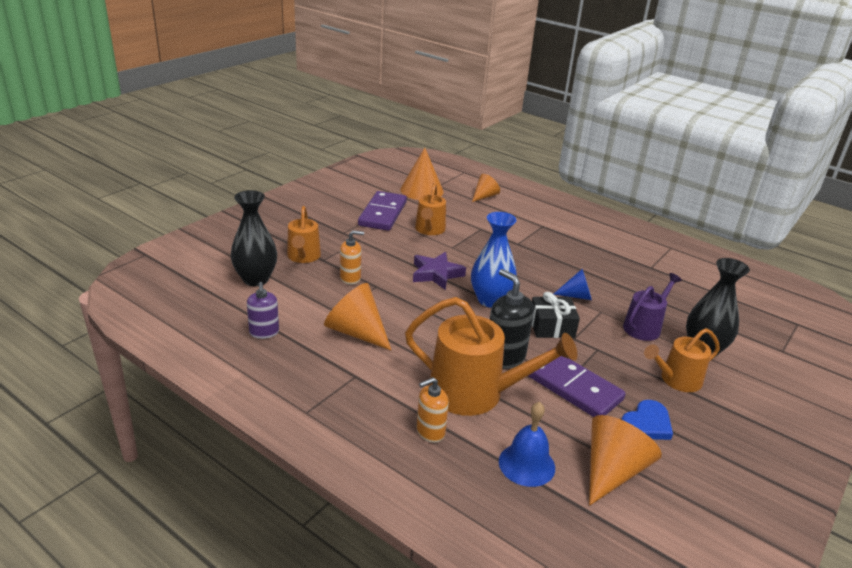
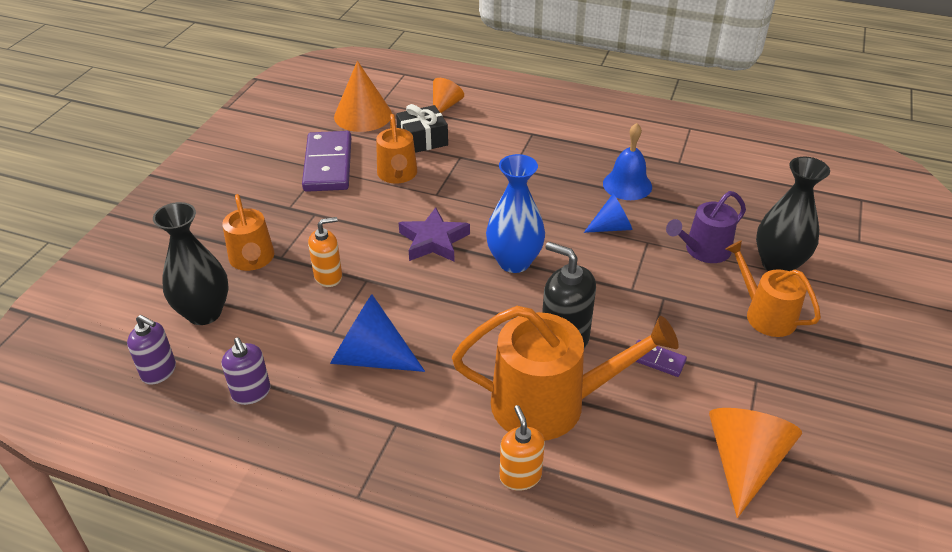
camera: 15 degrees left, 10 degrees up
(209, 305) = (159, 371): none -> purple soap dispenser
(356, 332) = (370, 357): orange cone -> blue cone
(430, 432) = (520, 476): orange soap dispenser -> orange soap dispenser turned 120 degrees clockwise
(526, 464) = (648, 485): blue bell -> blue bell (627, 185)
(551, 326) = (600, 280): black gift -> black gift (422, 139)
(572, 387) = (657, 360): purple domino -> purple domino, size x0.46
(644, 327) = (703, 250): purple watering can -> purple watering can turned 150 degrees counterclockwise
(647, 424) = (756, 385): blue heart -> none
(677, 380) = (765, 314): orange watering can -> orange watering can turned 90 degrees clockwise

